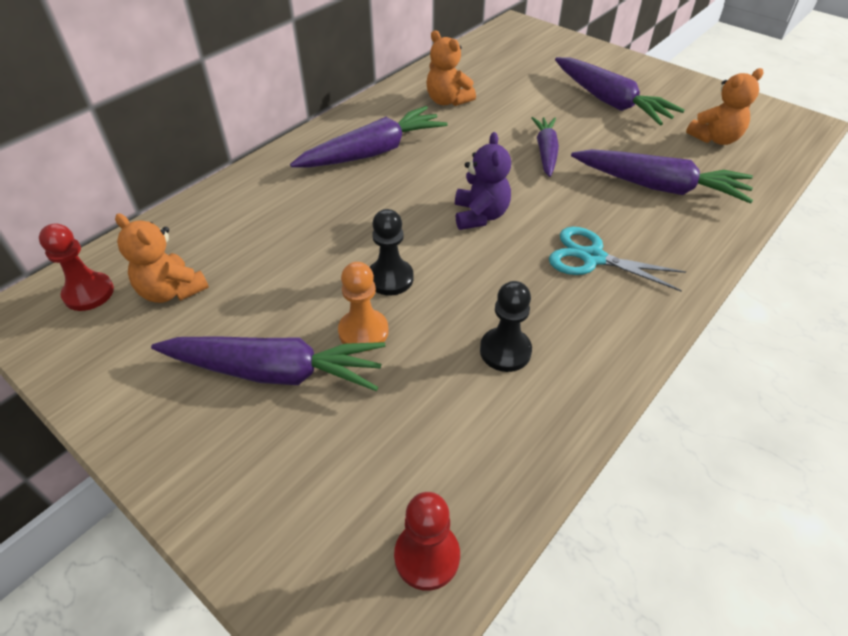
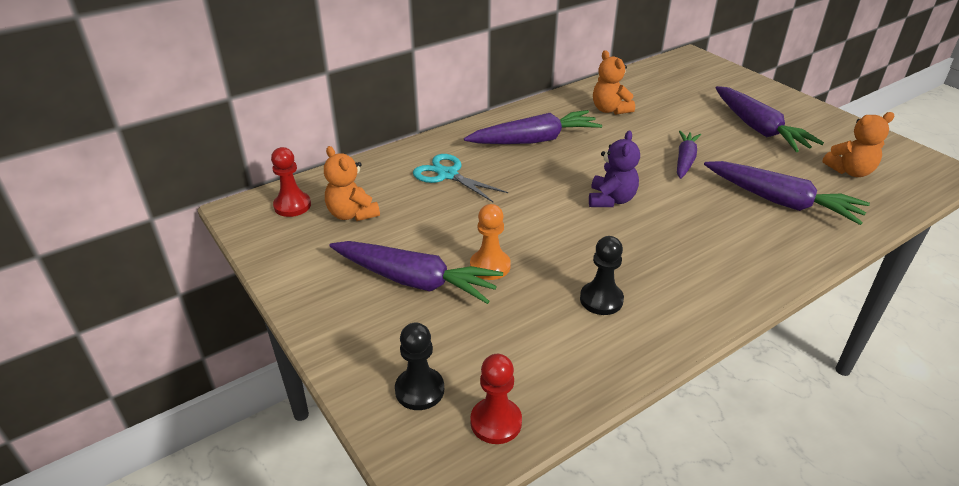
camera: 15 degrees right, 10 degrees down
(390, 278) = (522, 233): black pawn -> black pawn (419, 390)
(592, 258) = (700, 246): turquoise scissors -> turquoise scissors (448, 175)

